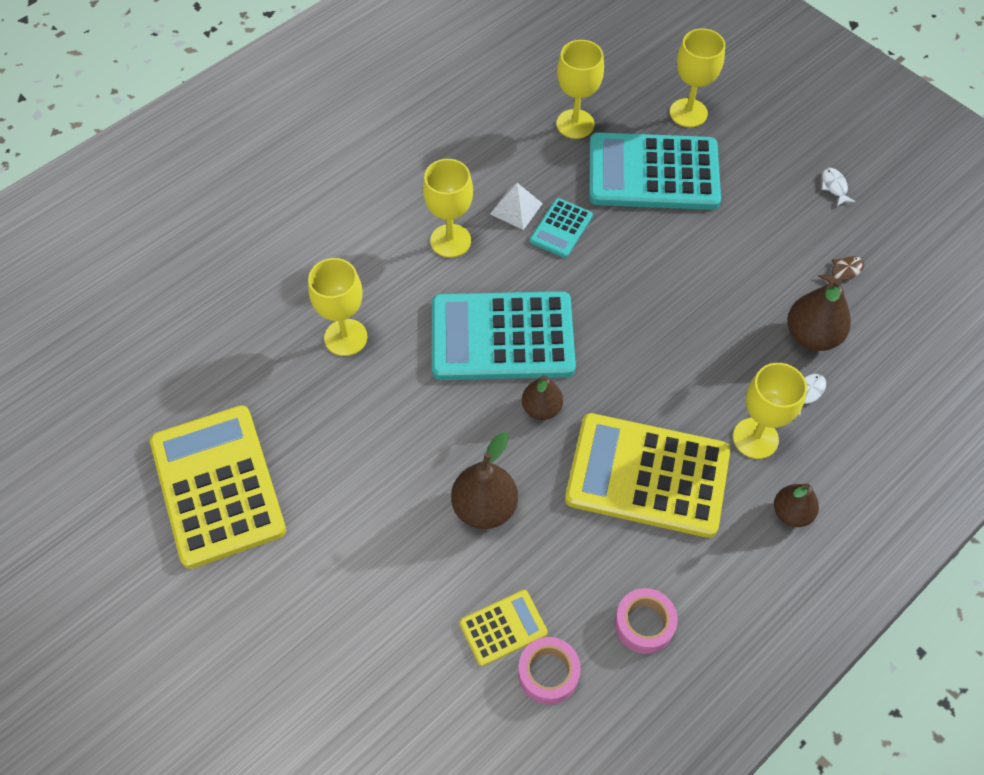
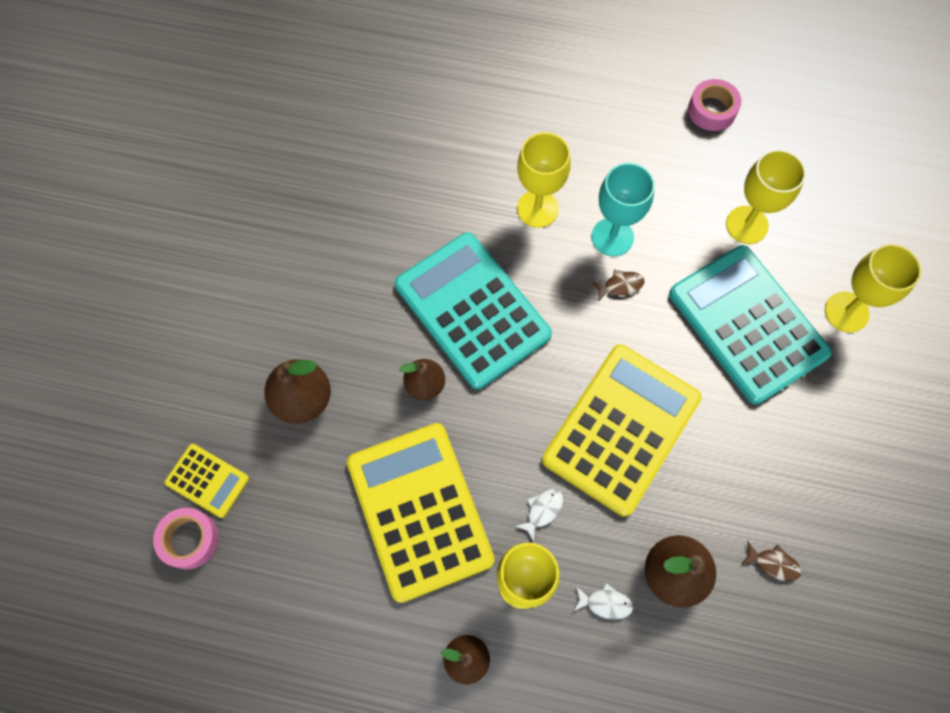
camera: 55 degrees right, 10 degrees up
(218, 486) = (197, 200): yellow calculator -> yellow calculator (621, 429)
(345, 337) = (385, 196): yellow goblet -> none
(516, 208) = (612, 237): white pyramid -> turquoise goblet
(561, 228) = (620, 285): turquoise calculator -> brown fish
(644, 624) = (278, 591): pink tape -> pink tape (712, 110)
(834, 187) = (872, 498): white fish -> white fish (542, 511)

